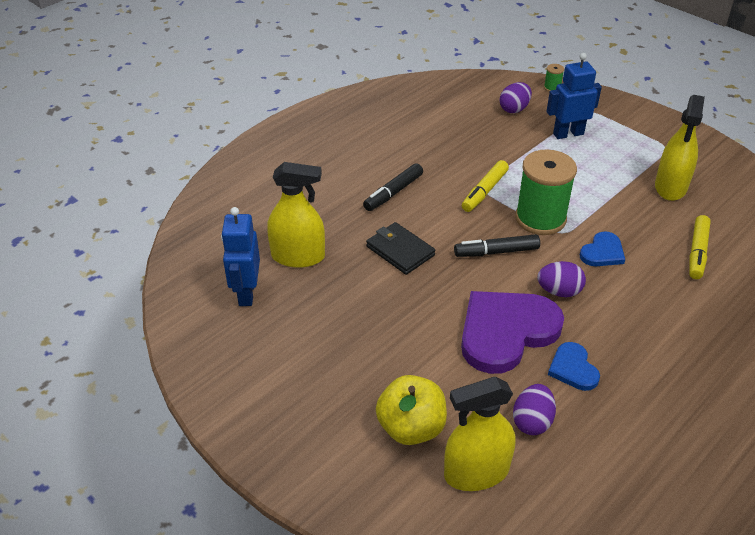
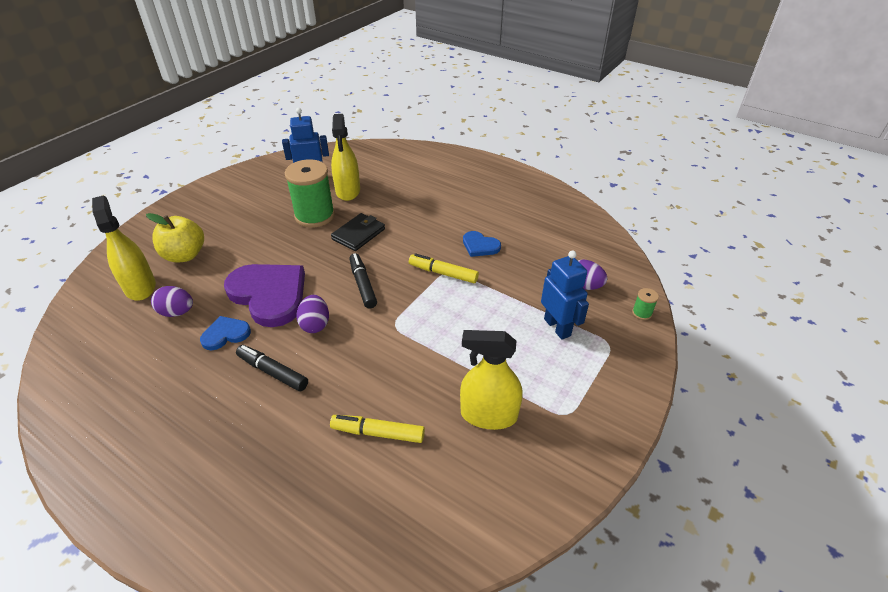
camera: 80 degrees right, 0 degrees up
(393, 193) = (428, 224): black marker -> black marker (273, 372)
(540, 219) = (412, 310): green spool -> green spool (315, 216)
(602, 252) = (369, 354): blue heart -> blue heart (480, 246)

